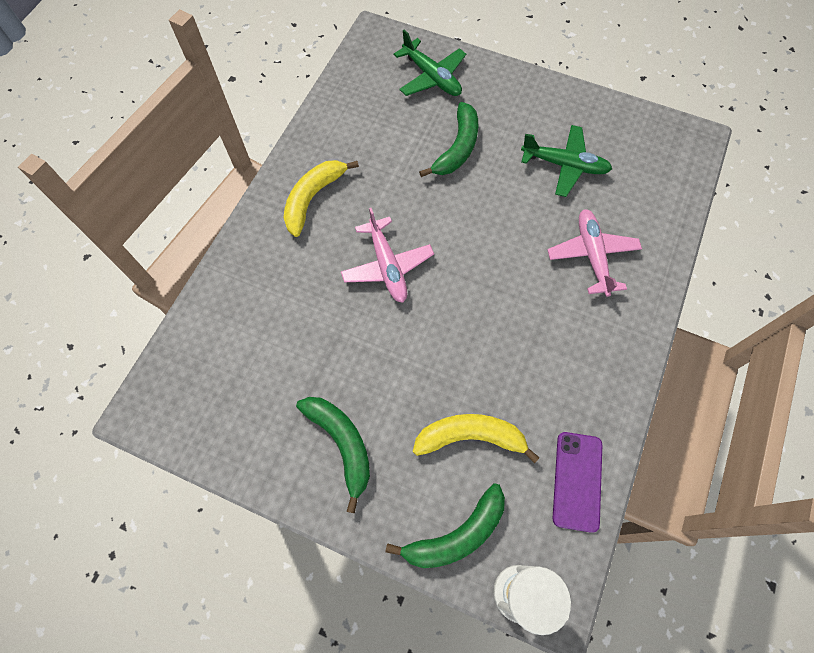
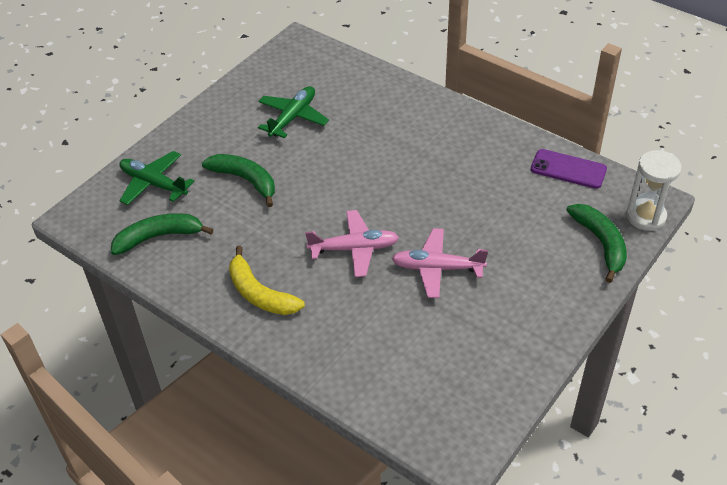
camera: 75 degrees left, 20 degrees down
(342, 444) = (517, 304): green banana -> green banana (158, 237)
(432, 77) = (153, 184): green plane -> green plane turned 120 degrees counterclockwise
(470, 437) = (524, 222): yellow banana -> none
(592, 255) = (385, 121): pink plane -> pink plane (437, 268)

